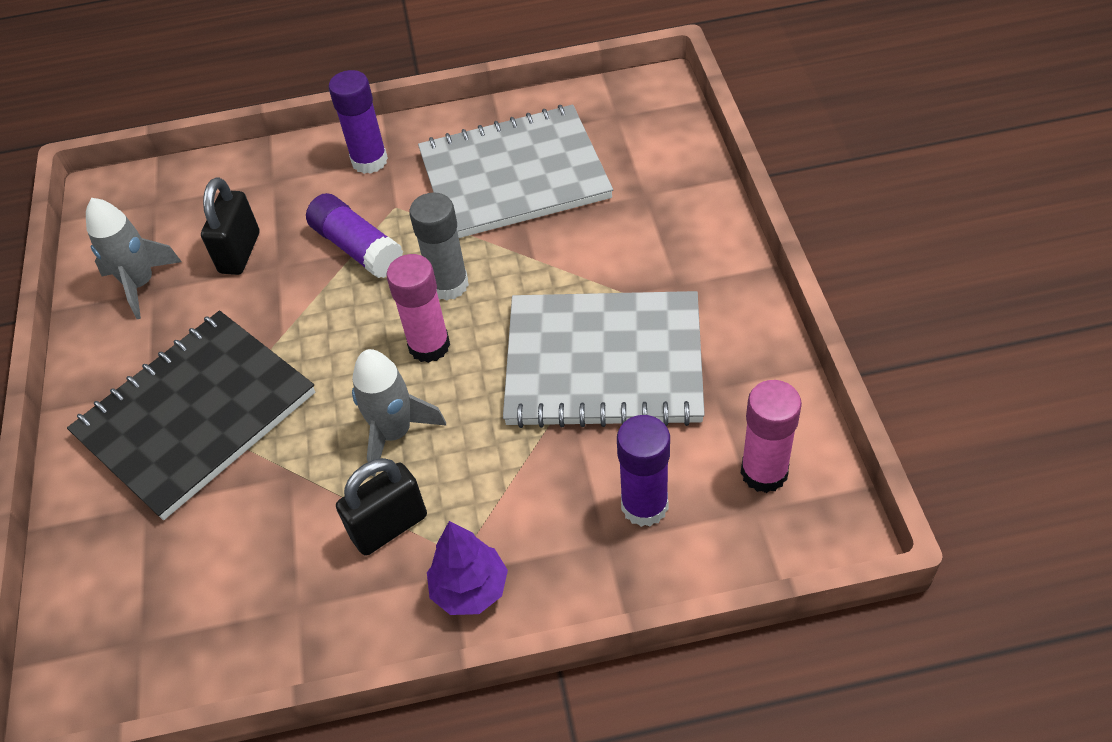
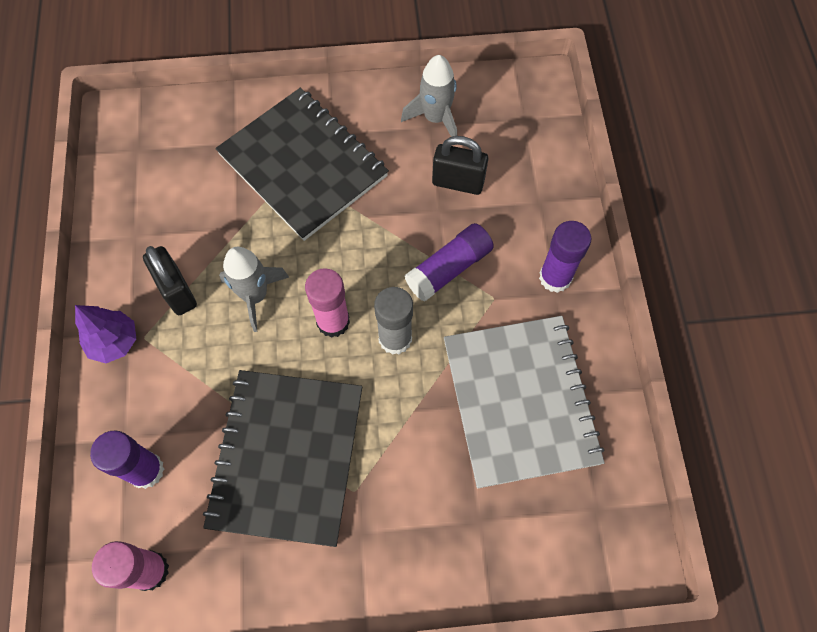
camera: 90 degrees right, 15 degrees up
(604, 363) = (286, 457): grey notebook -> black notebook

